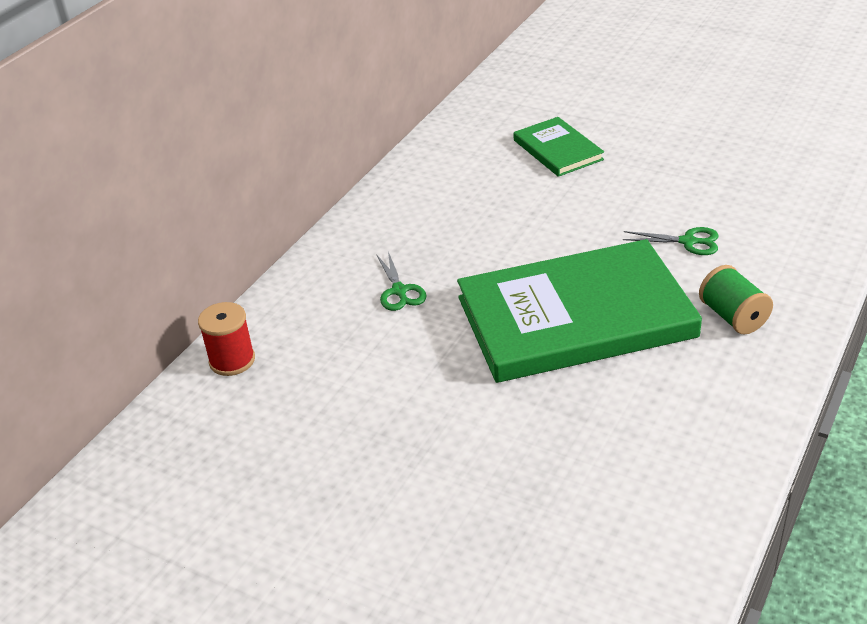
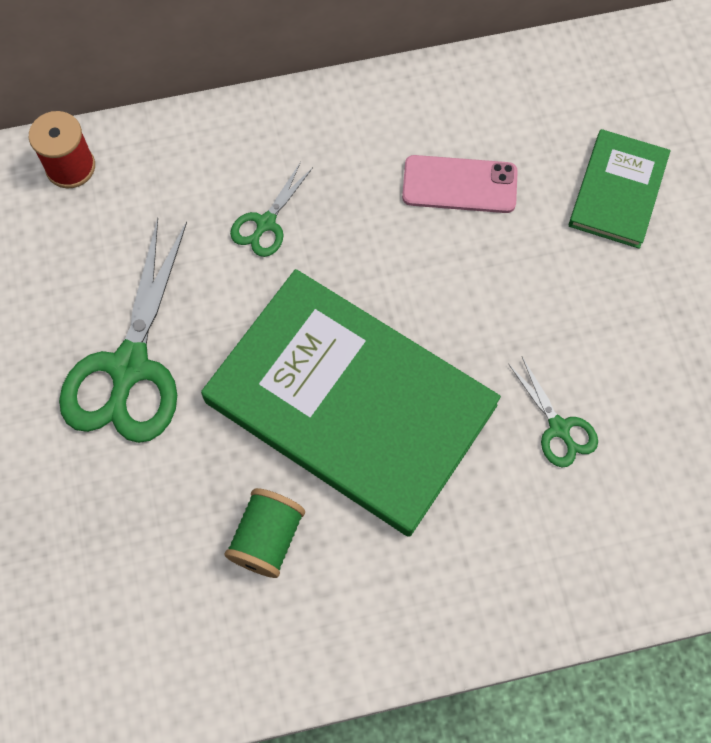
camera: 45 degrees right, 30 degrees up
(425, 408) = (129, 367): none -> green scissors
(478, 202) = (459, 185): none -> pink phone
(733, 317) = (466, 549): green spool -> green spool (267, 539)

